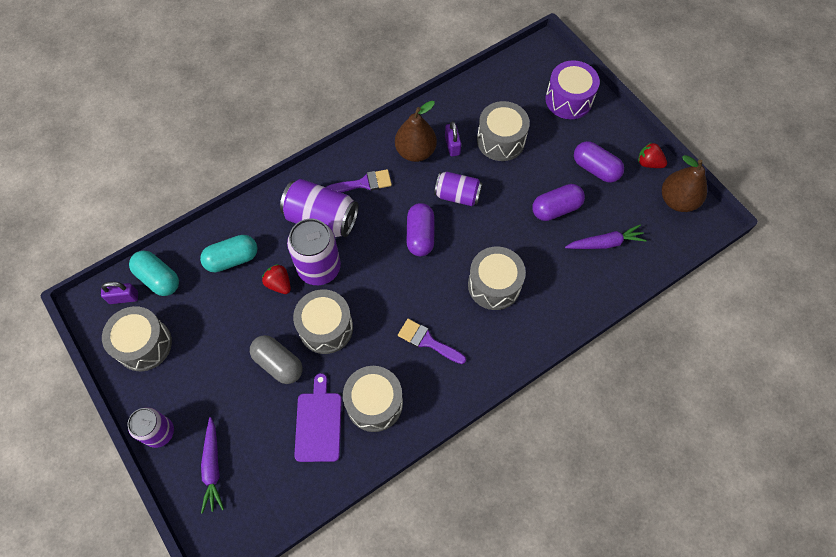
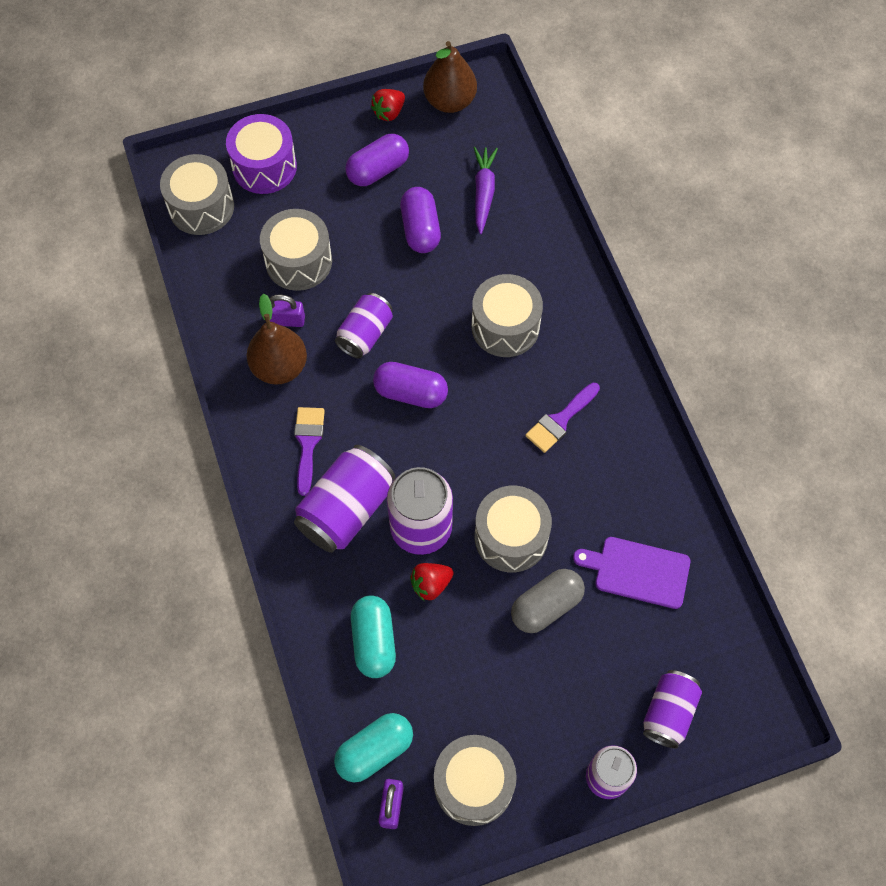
camera: 75 degrees left, 0 degrees up
(213, 467) = (668, 713): purple carrot -> purple can
(374, 403) = (626, 500): grey drum -> grey drum (201, 207)

